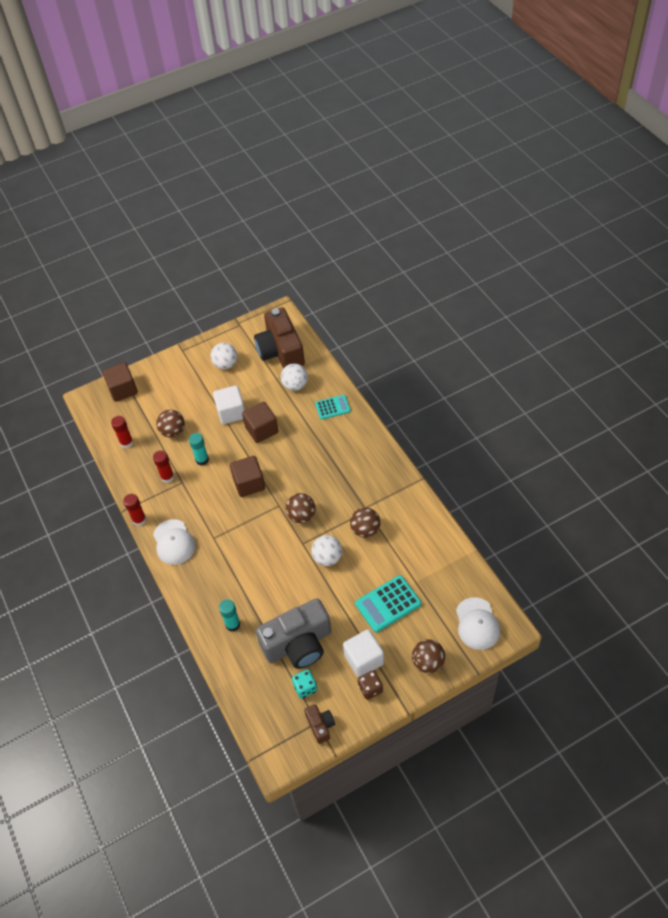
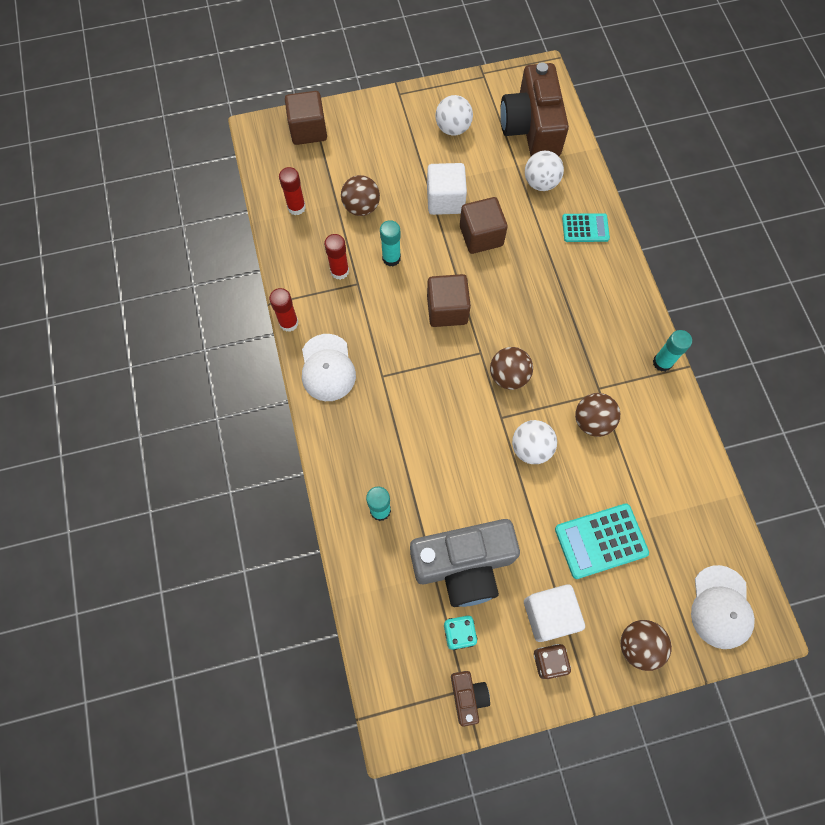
camera: 10 degrees right, 15 degrees up
(404, 480) = (662, 362): none -> turquoise glue stick

